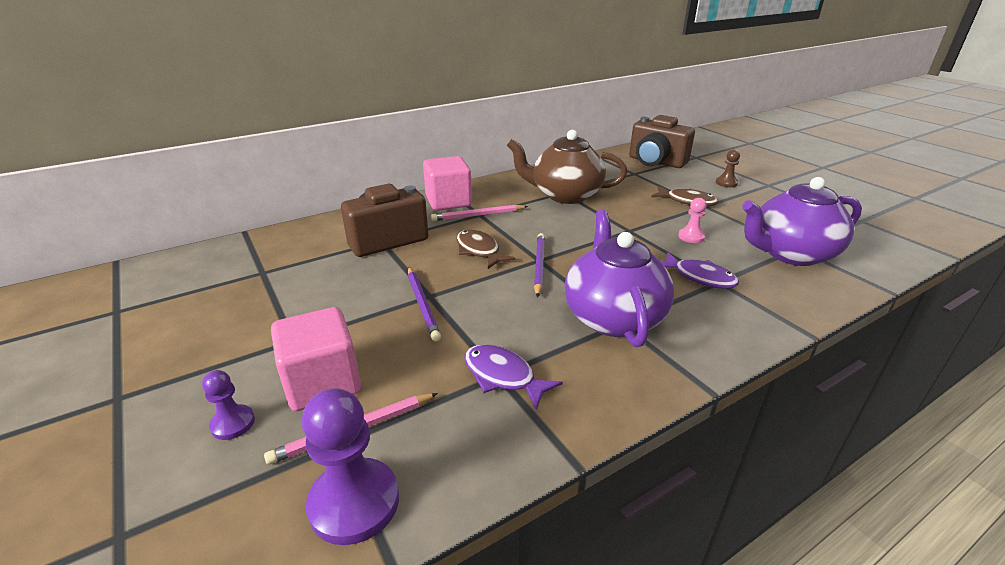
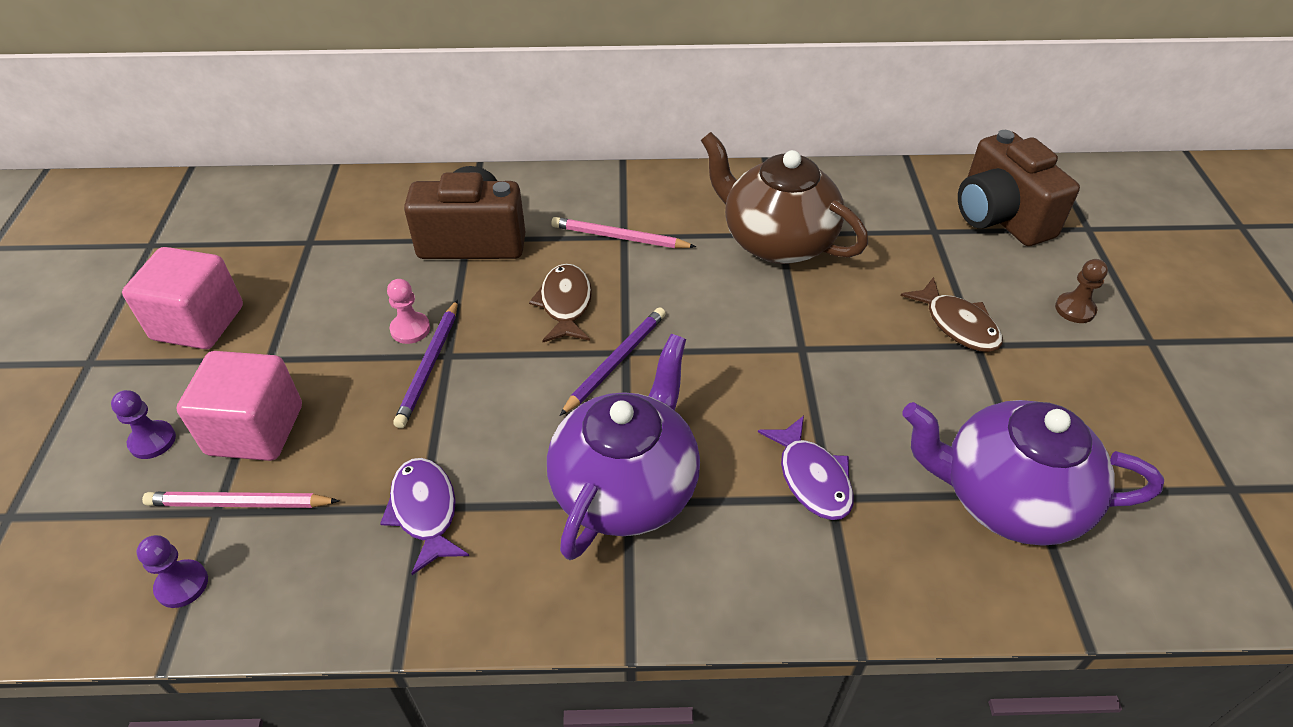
camera: 30 degrees right, 15 degrees up
(354, 502) = (182, 585): purple pawn -> purple pawn, size x0.53
(448, 201) = (604, 196): pink cube -> pink cube (198, 323)
(691, 237) = (883, 399): pink pawn -> pink pawn (410, 329)

